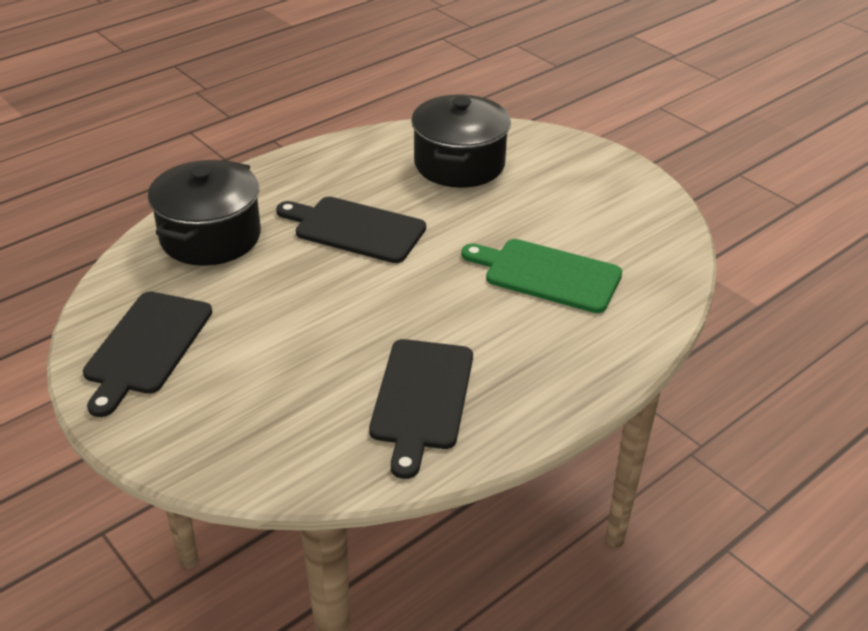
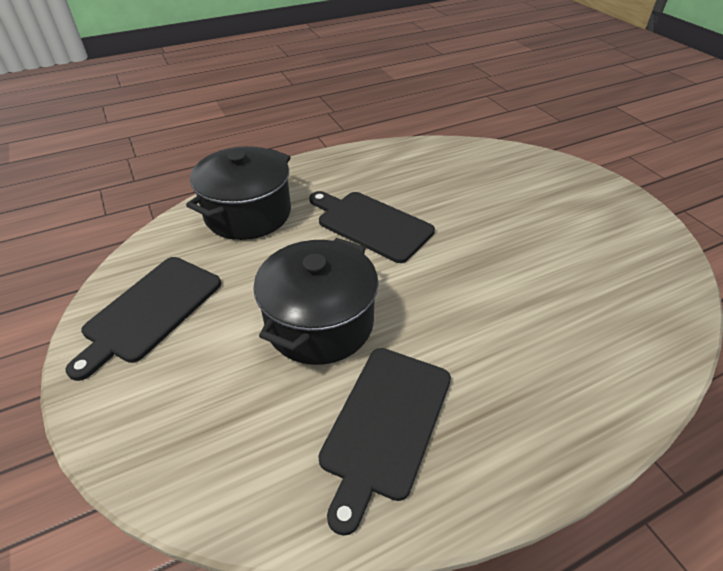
camera: 15 degrees right, 5 degrees up
(459, 164) = (476, 178): black pot -> black pot (320, 323)
(547, 275) = (542, 299): green cutting board -> none

